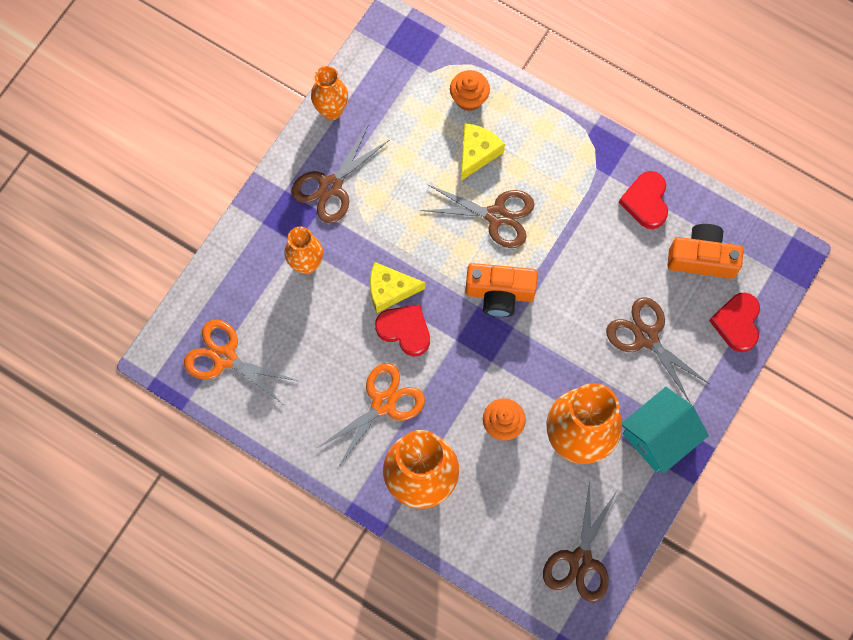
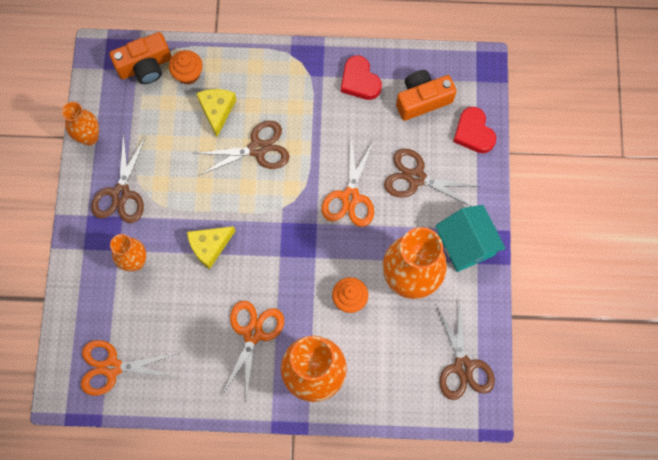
camera: 30 degrees left, 0 degrees up
(405, 330) = (238, 270): red heart -> none
(499, 293) = (292, 204): orange camera -> orange camera (145, 66)
(564, 319) = (350, 197): none -> orange scissors
(658, 436) = (466, 244): turquoise house -> turquoise house turned 45 degrees counterclockwise

